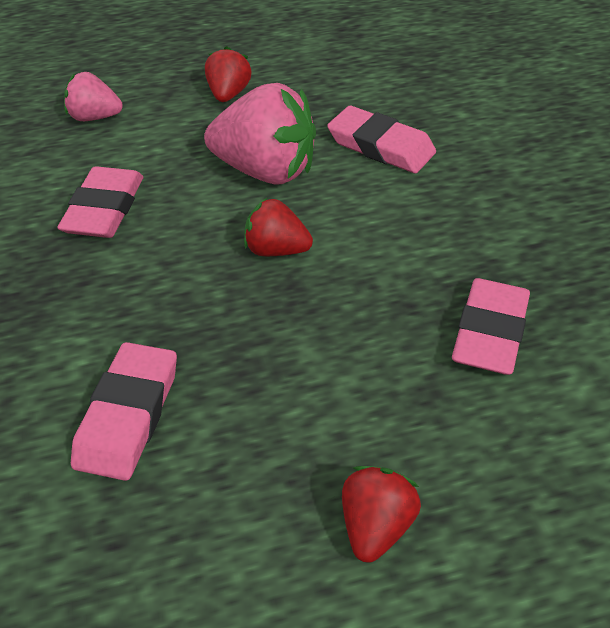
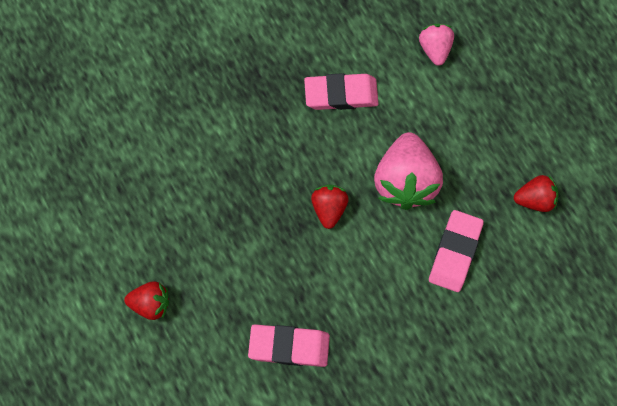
camera: 75 degrees right, 25 degrees up
(128, 415) = (189, 168): pink eraser -> none
(228, 94) = (490, 130): red strawberry -> red strawberry (534, 199)

